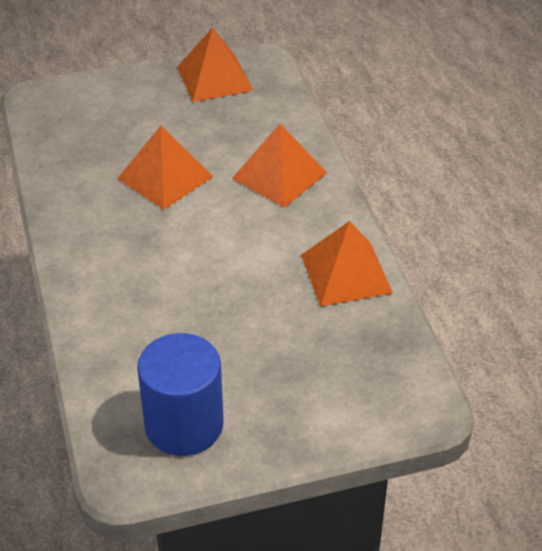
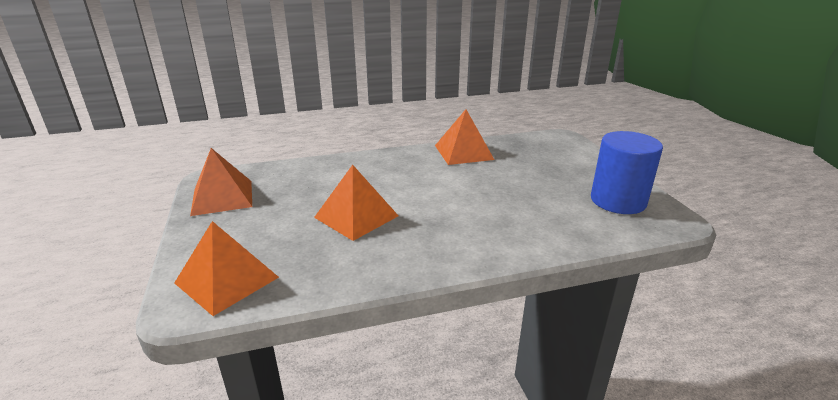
camera: 90 degrees left, 15 degrees down
(279, 175) = (363, 171): orange pyramid -> orange pyramid (227, 280)

